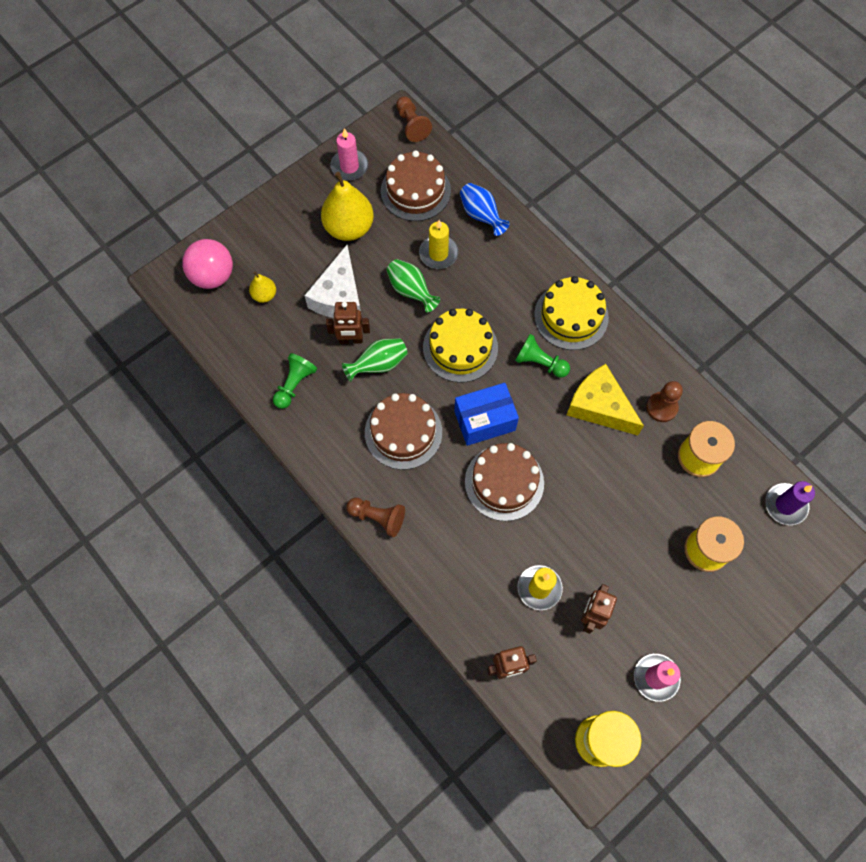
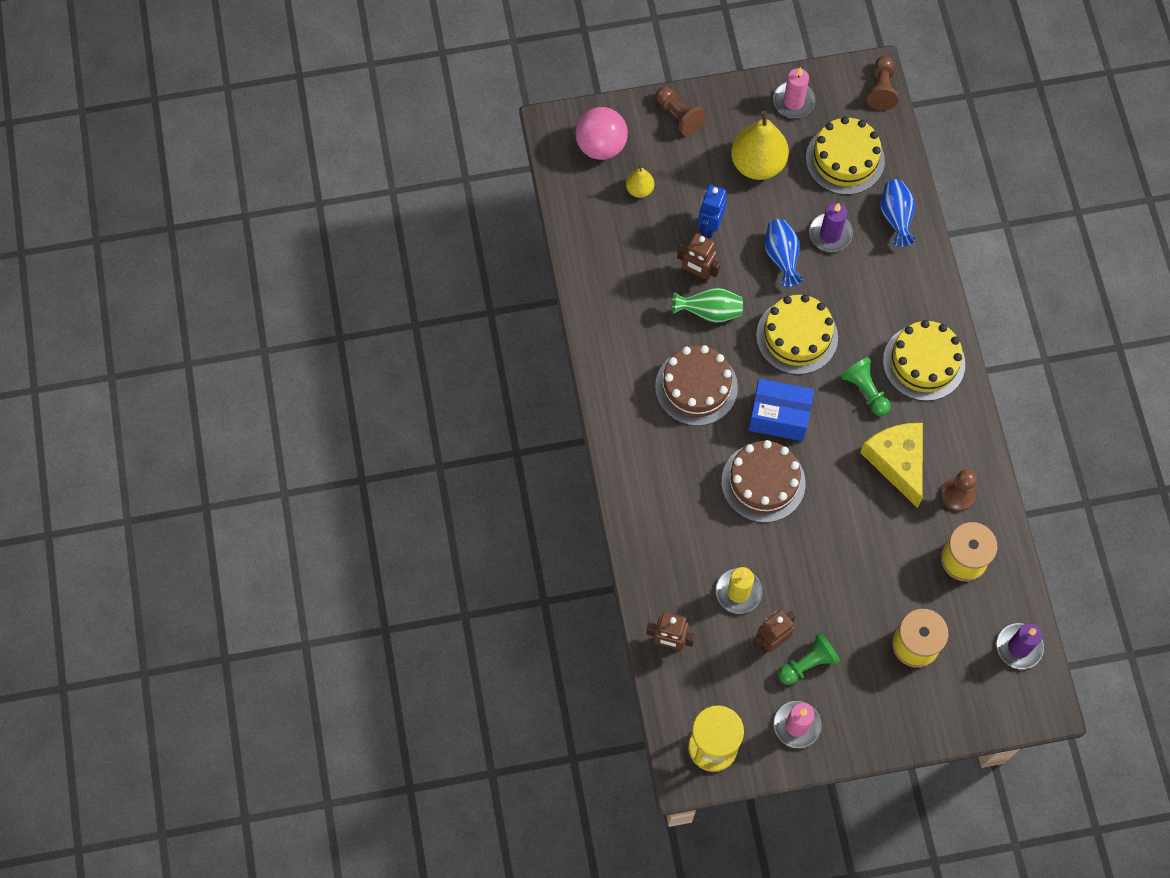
camera: 30 degrees right, 0 degrees up
(294, 384) = (620, 289): green pawn -> green pawn (808, 663)
(339, 296) = (709, 227): white cheese -> blue robot
(378, 517) = (628, 451): brown pawn -> brown pawn (679, 115)
(411, 291) = (781, 257): green vase -> blue vase
(415, 191) = (845, 159): brown cake -> yellow cake
(438, 253) = (830, 234): yellow candle -> purple candle

